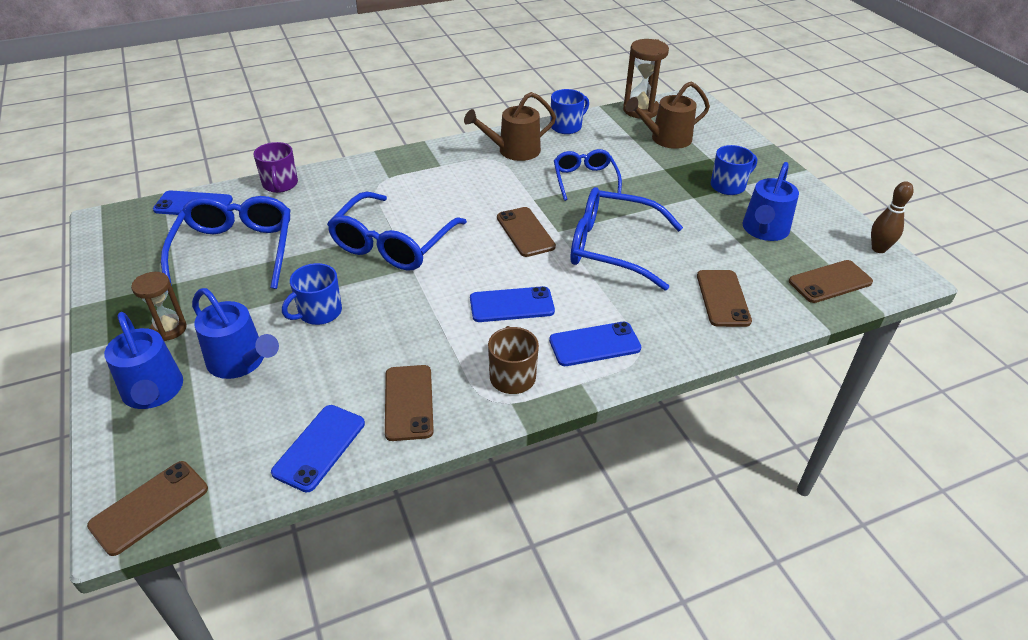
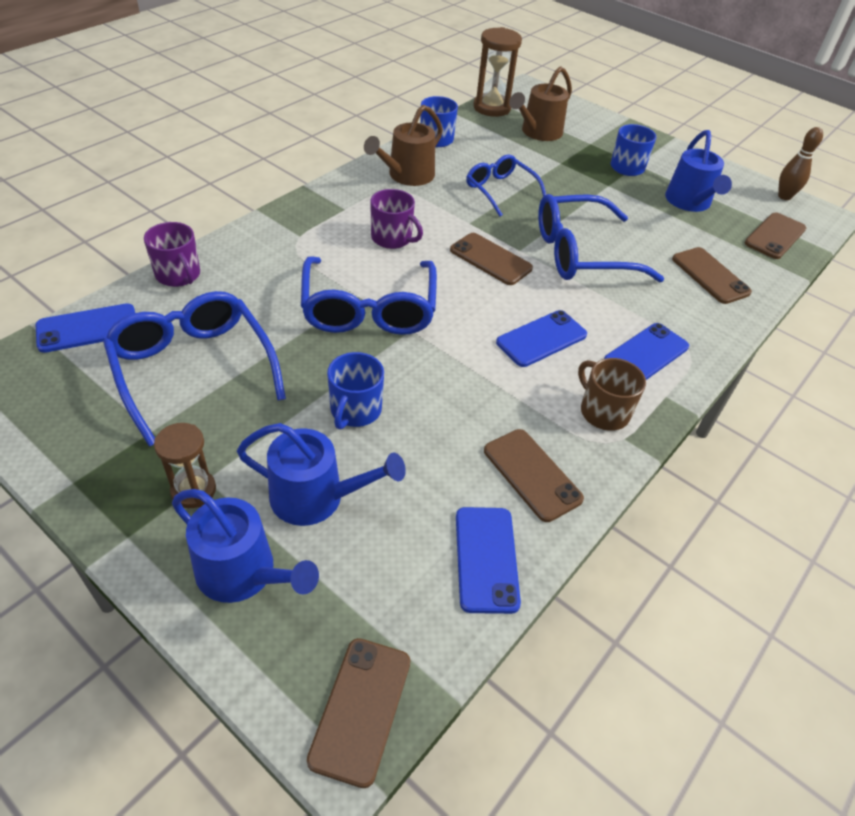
camera: 30 degrees left, 5 degrees up
(458, 196) = (392, 238): none -> purple mug

